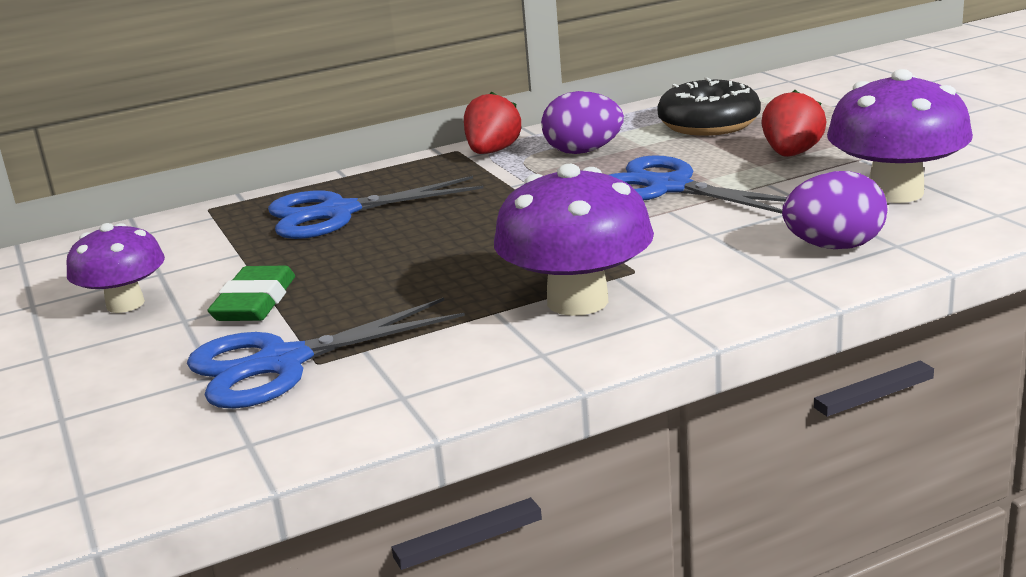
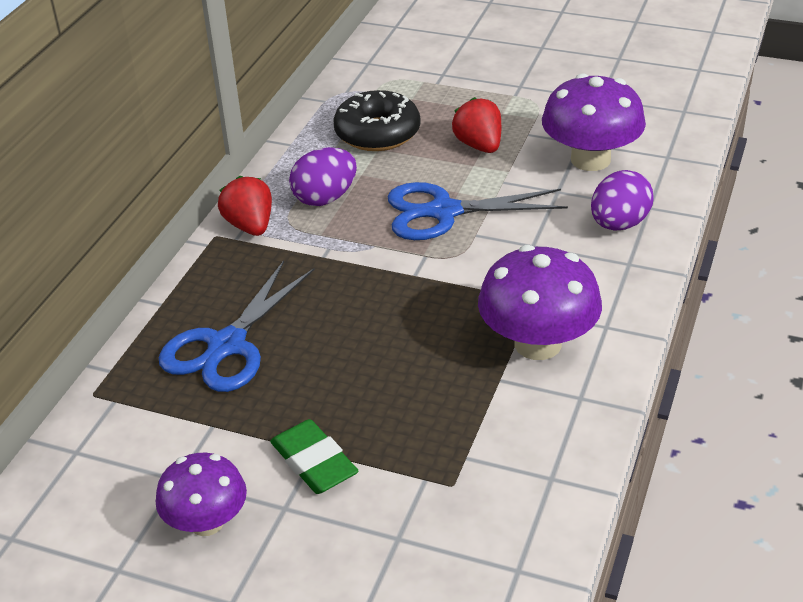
camera: 45 degrees left, 15 degrees up
(281, 363) = (430, 500): blue scissors -> none

